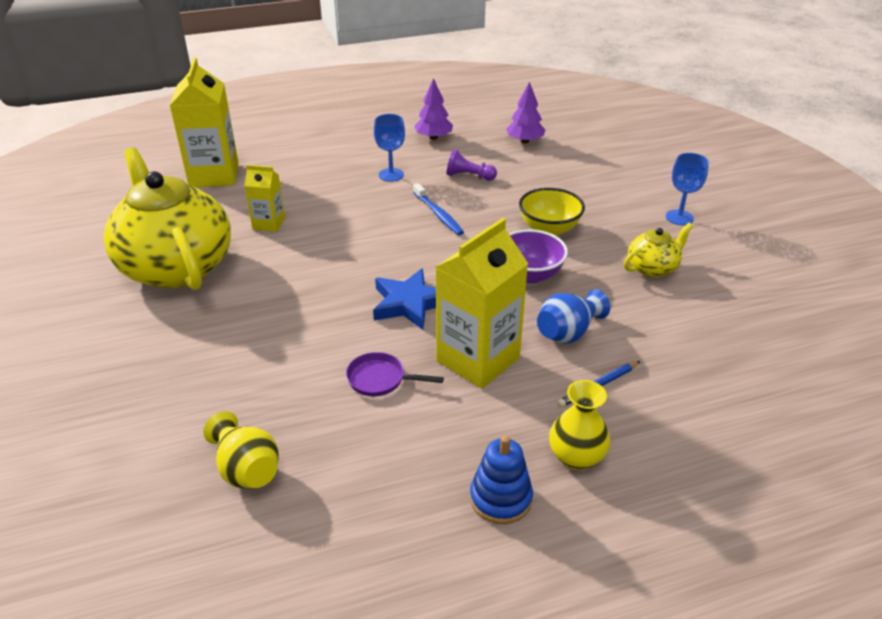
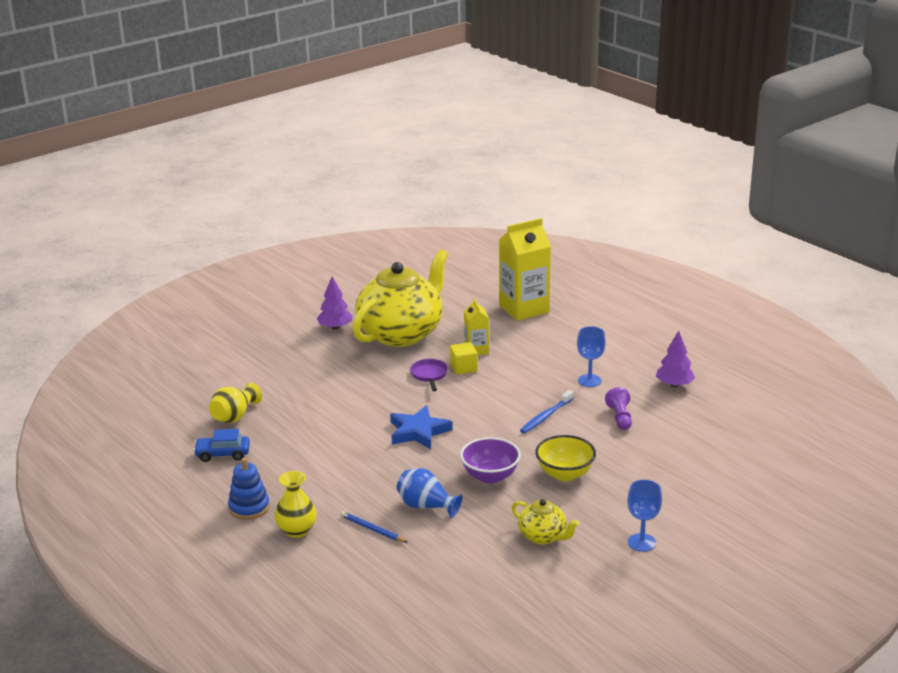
camera: 70 degrees right, 10 degrees down
(299, 241) = (463, 368): none -> yellow cube
(343, 504) = (223, 454): none -> blue car
(380, 379) = (331, 440): purple pan -> purple pan (429, 375)
(478, 359) = (373, 473): yellow carton -> none
(525, 141) = (714, 433): purple tree -> purple tree (335, 327)

